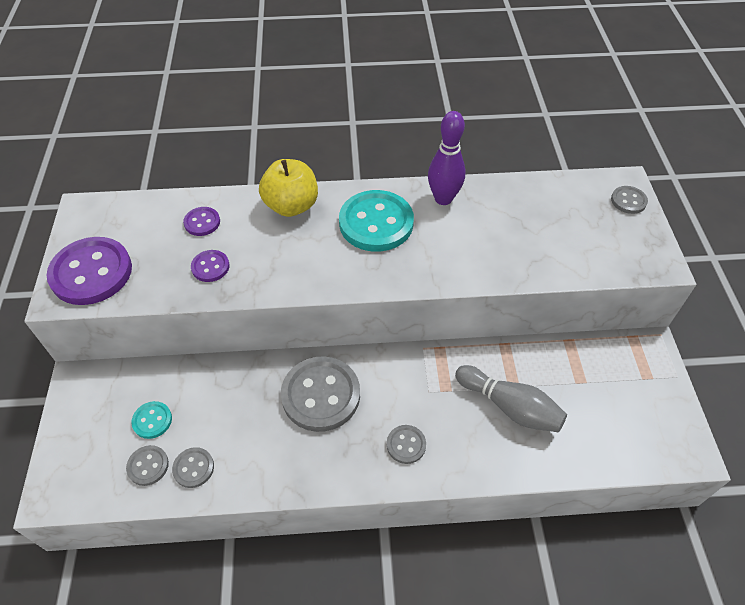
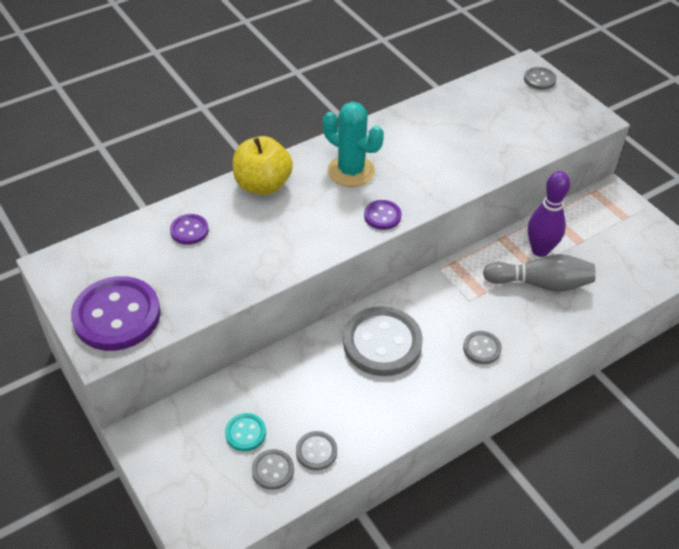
camera: 30 degrees left, 5 degrees down
(210, 267) = (231, 264): purple button -> purple button (382, 216)
(376, 223) = (351, 171): turquoise button -> turquoise cactus
(443, 198) = (392, 130): purple bowling pin -> purple bowling pin (540, 250)

